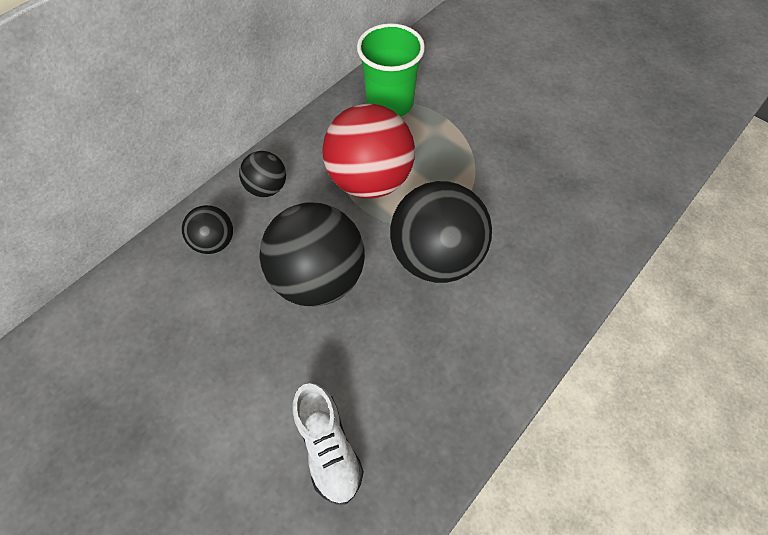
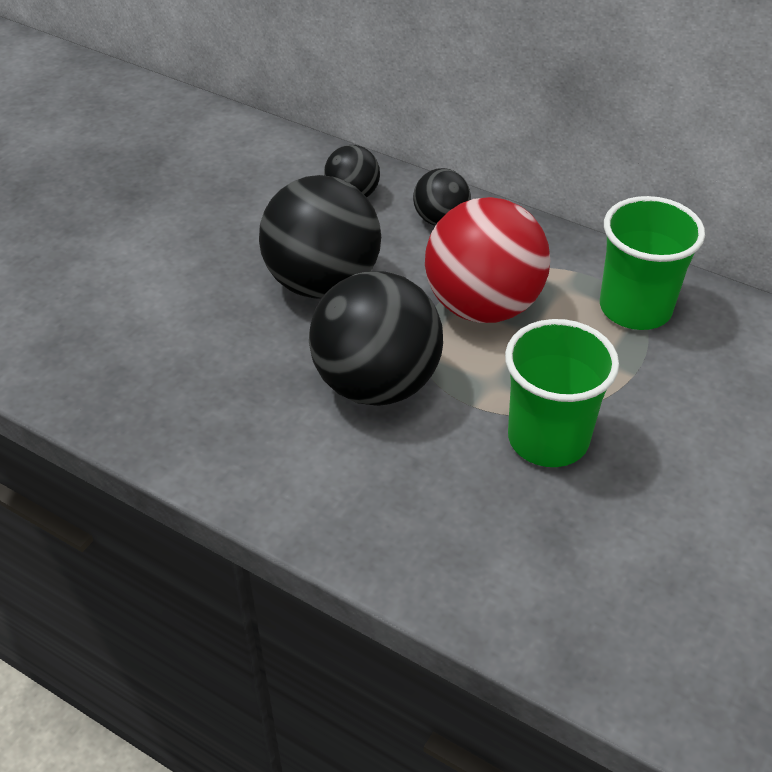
camera: 80 degrees right, 15 degrees down
(328, 447) = (121, 322): white shoe -> none
(496, 171) = (548, 439): none -> green cup

